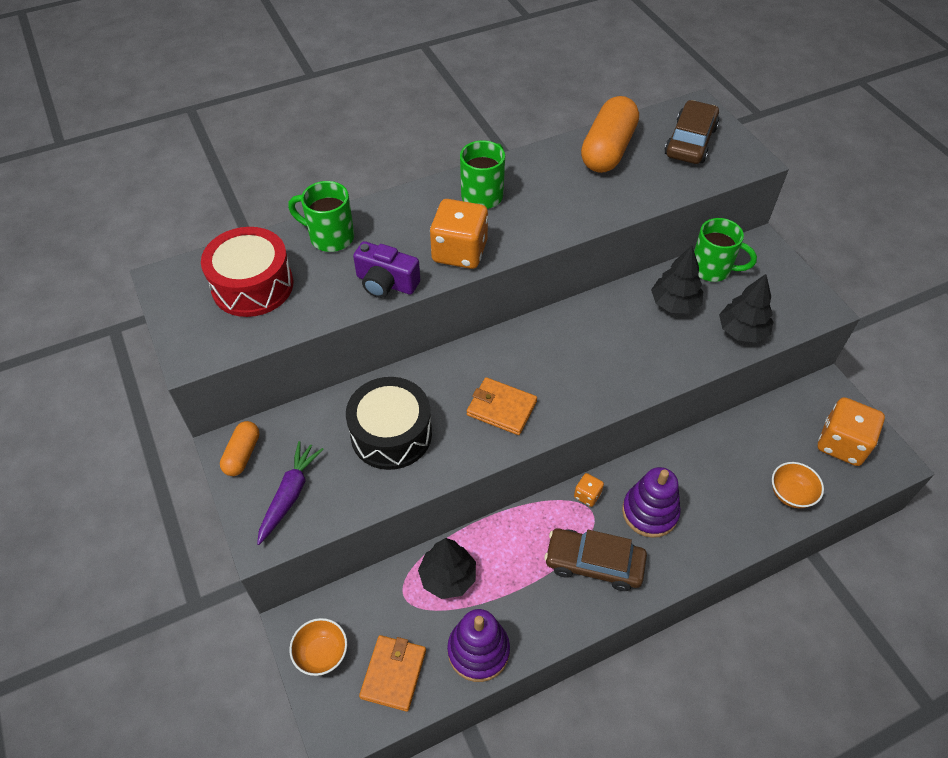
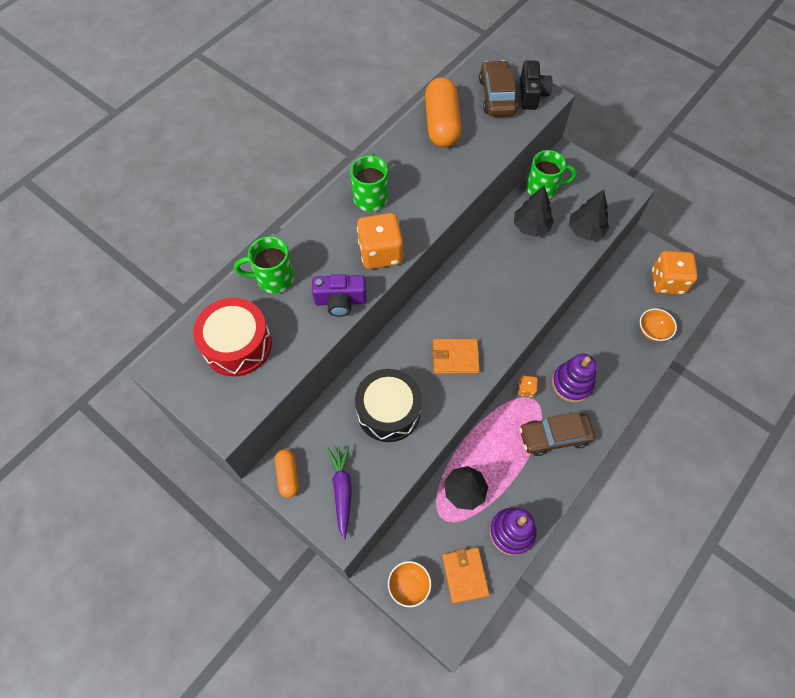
camera: 25 degrees left, 10 degrees up
(734, 152) = (531, 94): none -> black camera

